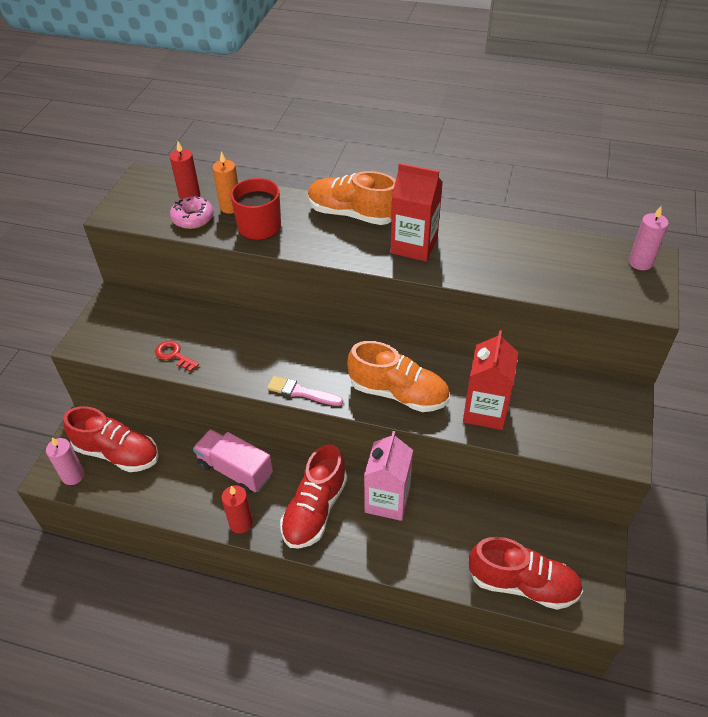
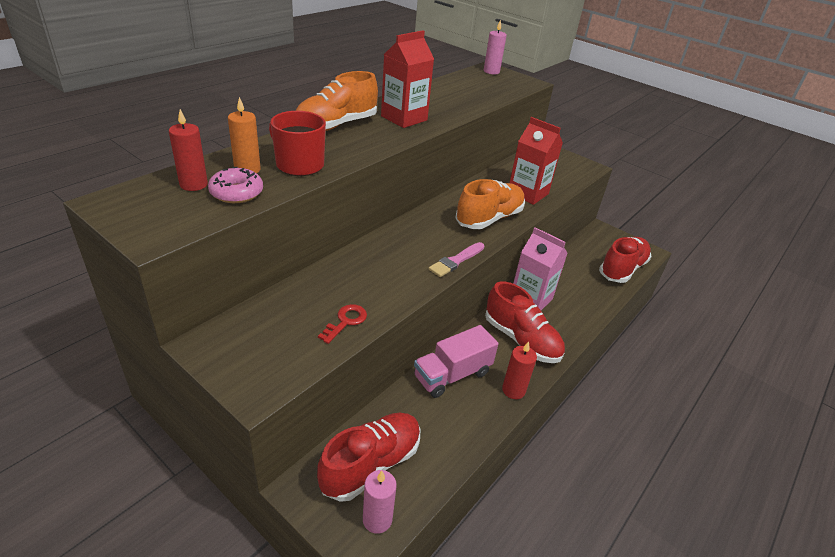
camera: 70 degrees left, 10 degrees down
(174, 355) = (345, 321): red key -> red key turned 150 degrees clockwise

